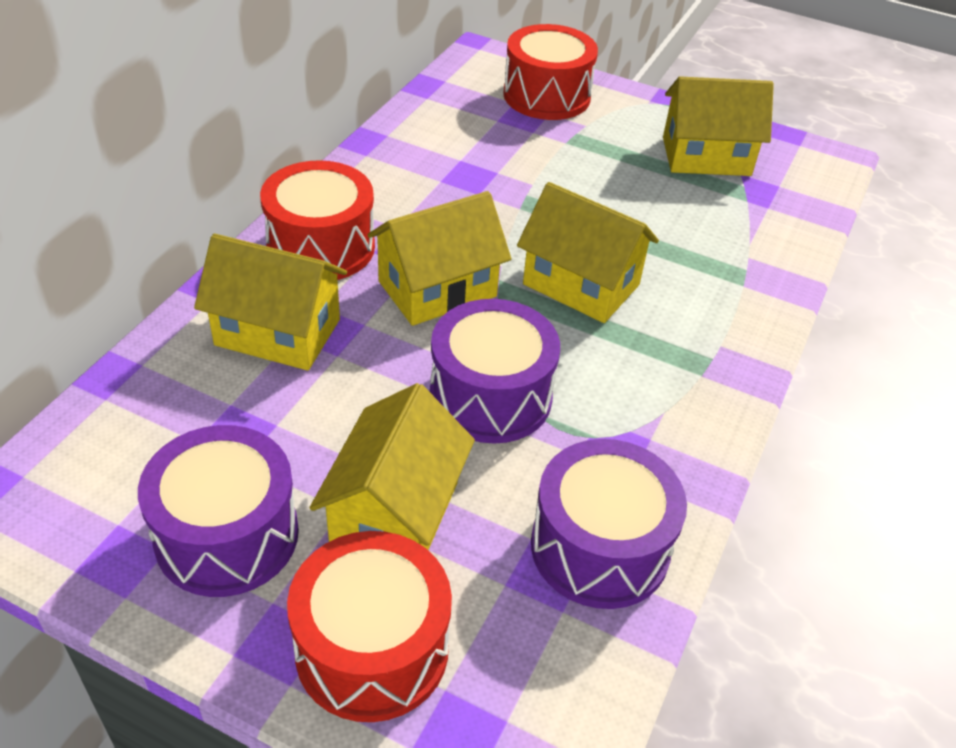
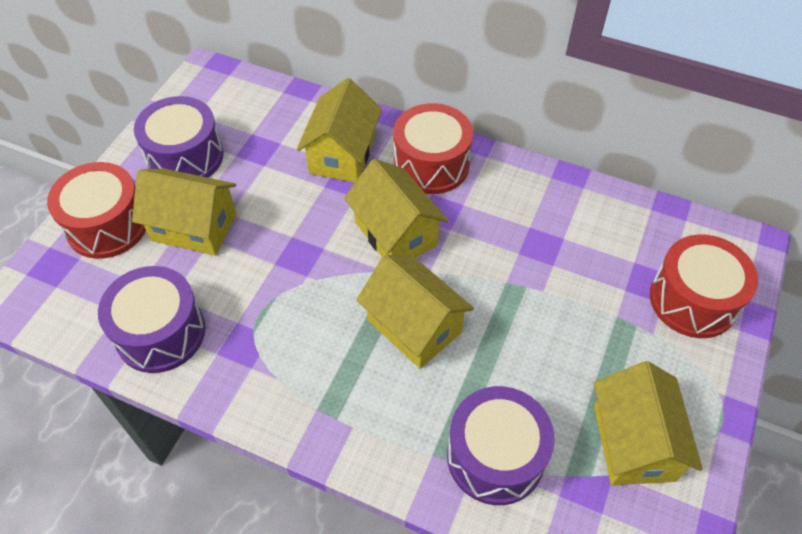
camera: 90 degrees right, 10 degrees up
(490, 396) = (290, 270): purple drum -> purple drum (495, 456)
(581, 284) = (414, 326): yellow house -> yellow house turned 75 degrees counterclockwise

